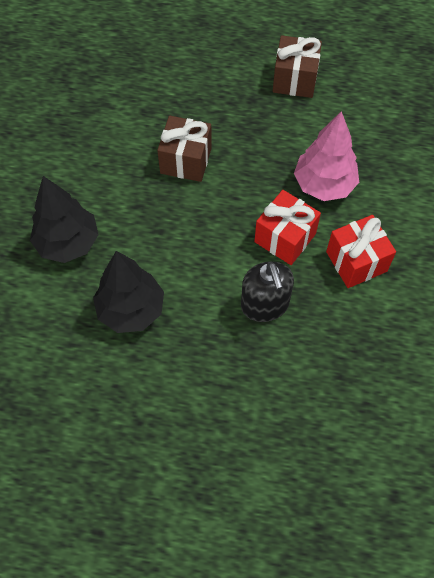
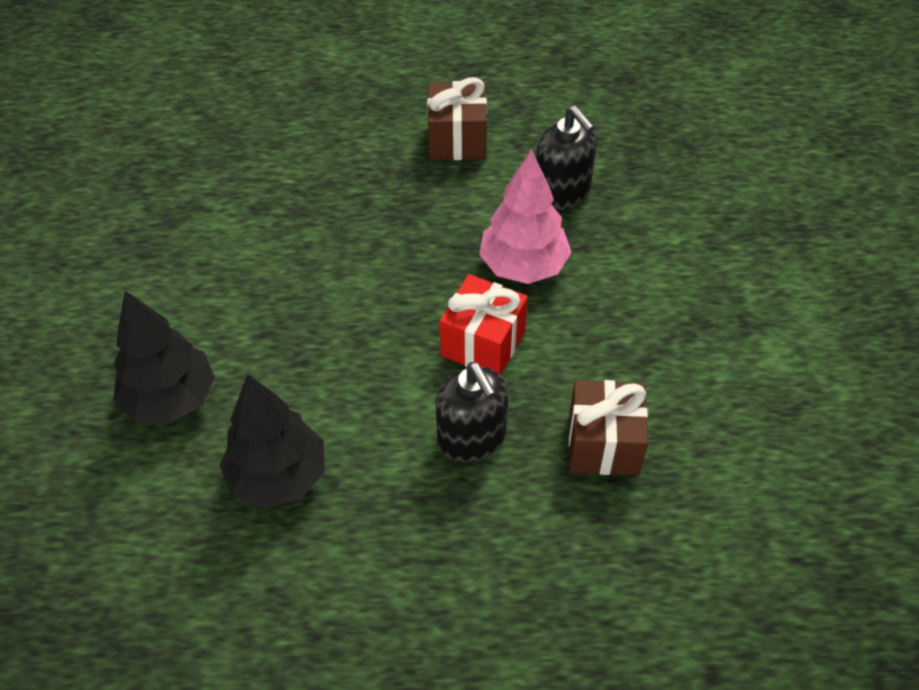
camera: 10 degrees left, 10 degrees down
(186, 160) = (324, 263): brown gift -> brown gift (603, 444)
(356, 261) = (588, 359): red gift -> none
(362, 132) = (562, 193): none -> black soap dispenser

